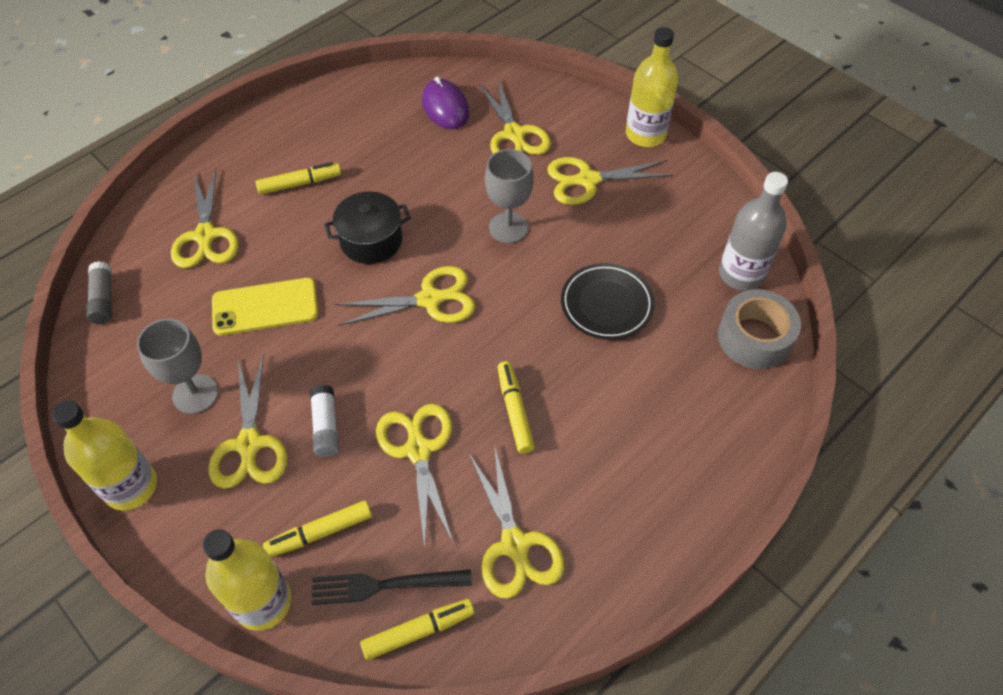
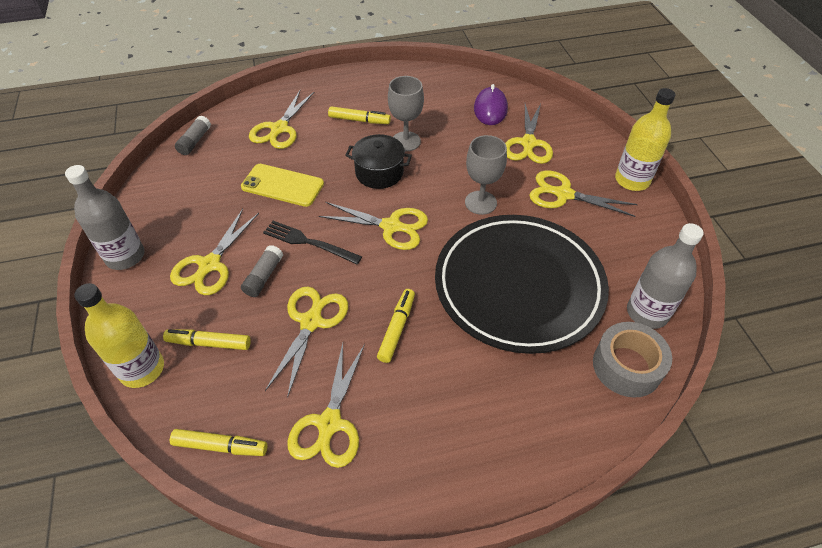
camera: 30 degrees right, 5 degrees down
(131, 486) = (125, 256): yellow bottle -> grey bottle
(195, 394) = (202, 219): grey goblet -> grey goblet (406, 141)
(326, 426) = (264, 276): white glue stick -> grey glue stick
(384, 585) = (222, 401): black fork -> black fork (308, 242)
(606, 304) = (518, 286): black plate -> black plate, size x2.12

